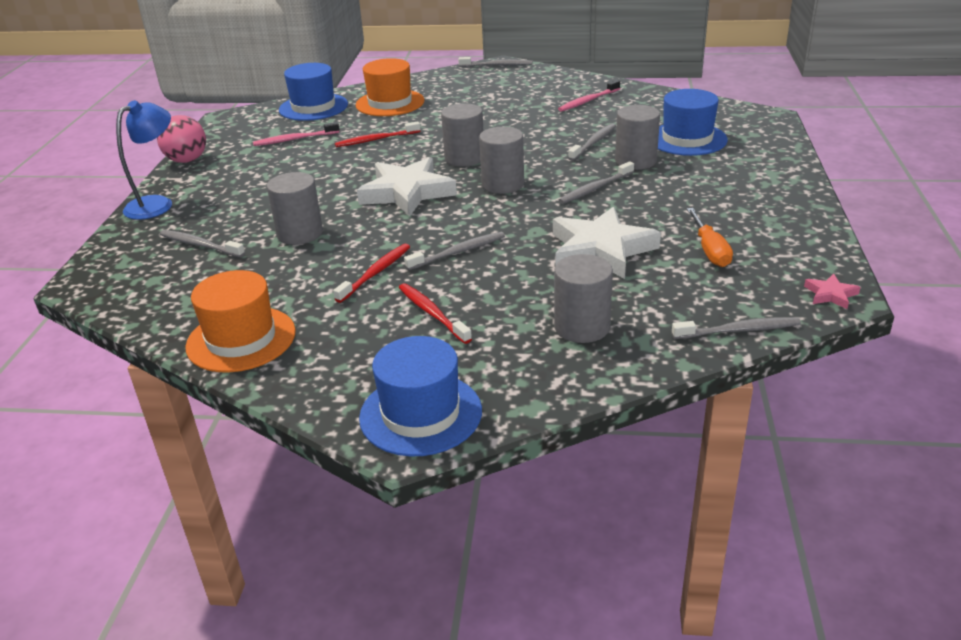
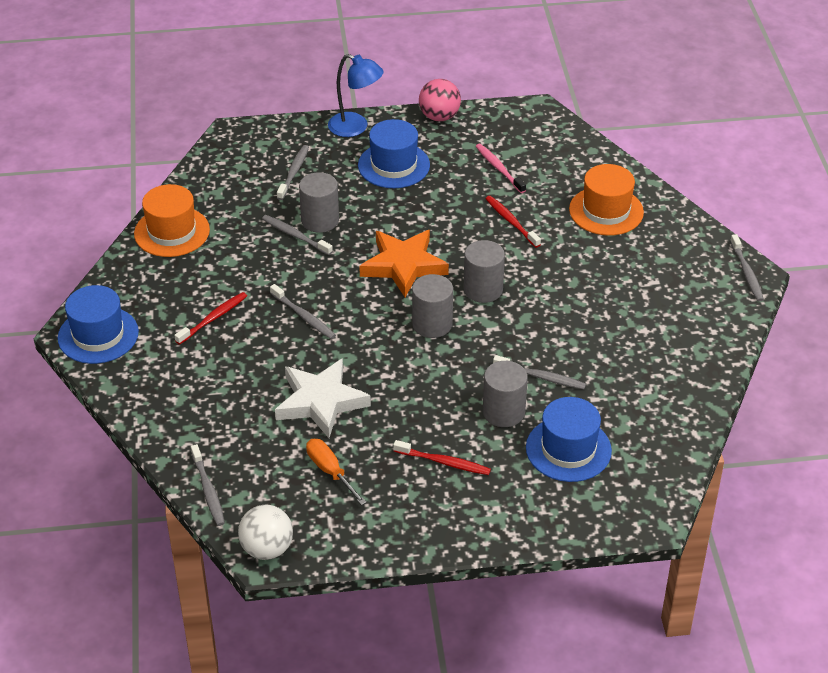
camera: 75 degrees right, 10 degrees up
(313, 107) = (580, 160): blue hat -> blue hat (394, 165)
(375, 273) = (265, 277): red toothbrush -> red toothbrush (444, 462)
(407, 192) = (403, 266): white star -> orange star
(582, 327) = (204, 401): grey cylinder -> none
(588, 101) = (656, 362): pink toothbrush -> none
(595, 188) = (435, 388): grey toothbrush -> grey toothbrush (295, 235)
(709, 250) = (330, 471): orange screwdriver -> orange screwdriver turned 75 degrees clockwise
(830, 294) = (267, 549): pink star -> white ball

